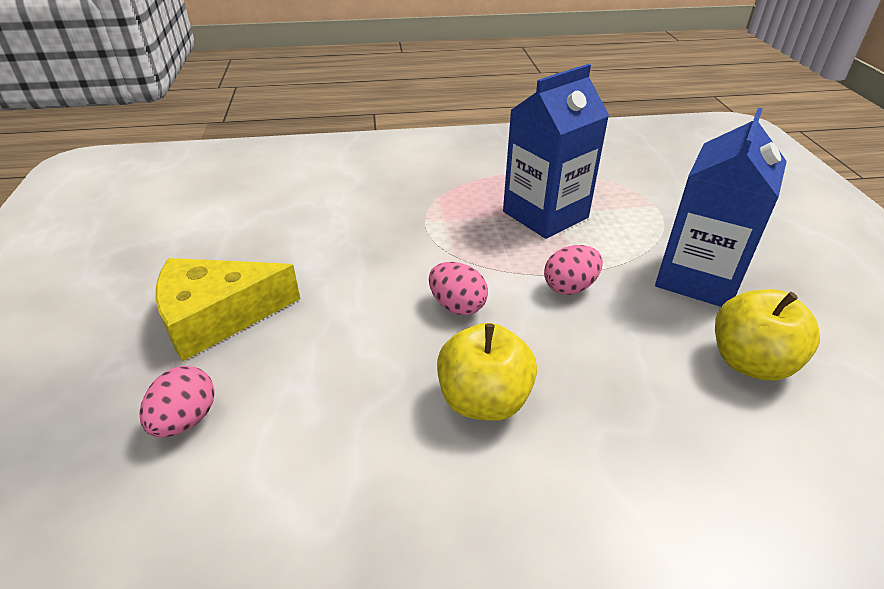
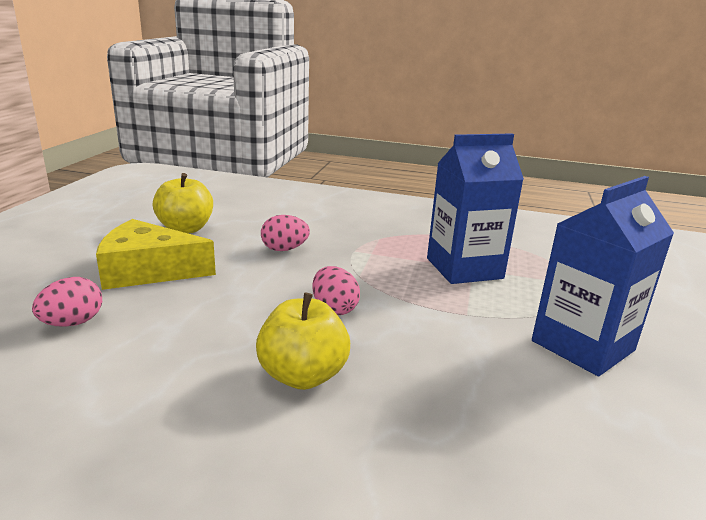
camera: 20 degrees right, 15 degrees down
(570, 287) = (446, 321): pink egg -> pink egg (284, 249)
(750, 362) = (590, 423): yellow apple -> yellow apple (185, 229)

